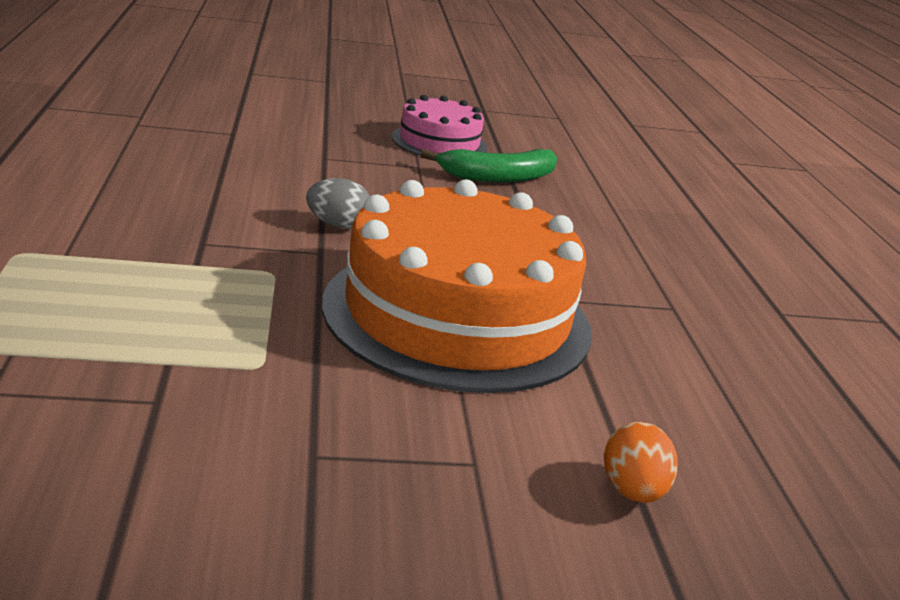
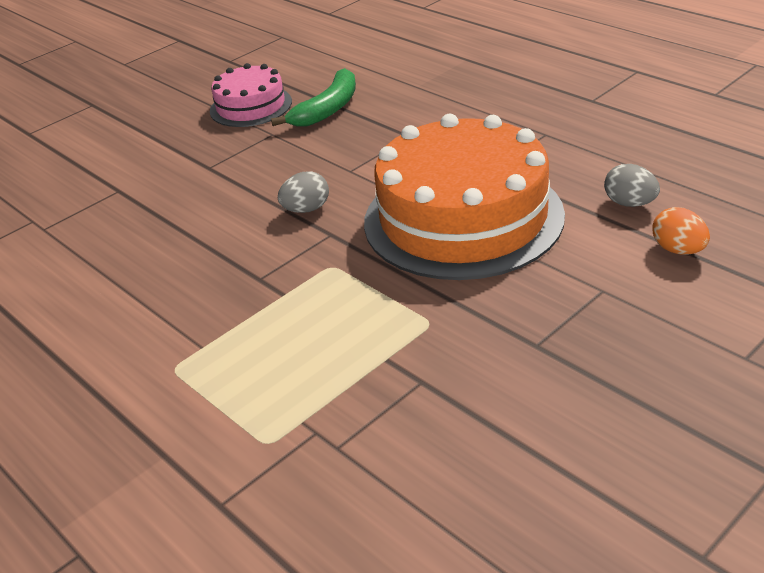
camera: 30 degrees left, 10 degrees up
(655, 415) = (630, 203): none -> grey egg

